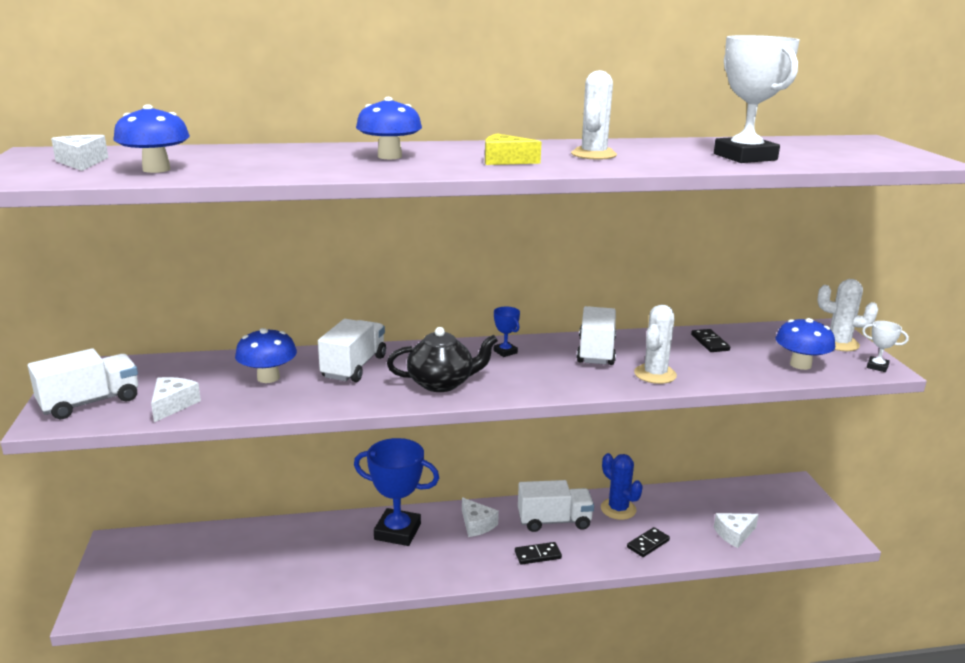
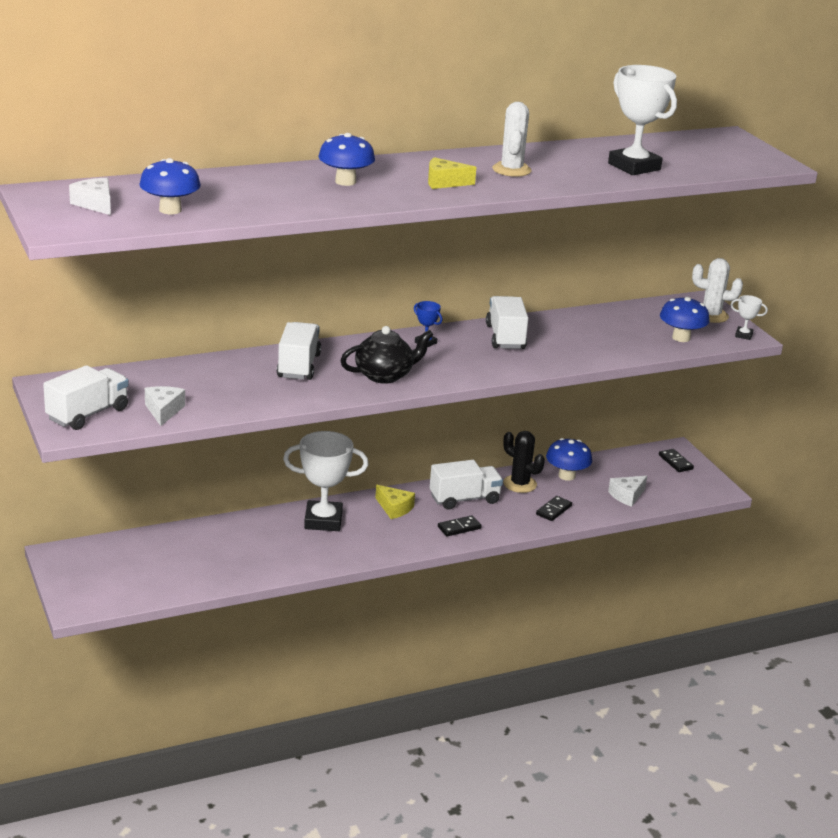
camera: 15 degrees left, 5 degrees up
(268, 378) = (228, 381): blue mushroom -> blue mushroom (566, 476)
(397, 532) = (323, 521): blue trophy -> white trophy
(476, 524) = (394, 508): white cheese -> yellow cheese
(618, 509) = (520, 484): blue cactus -> black cactus
(655, 374) = (562, 355): white cactus -> none
(709, 342) = (601, 322): black domino -> black domino (675, 462)

